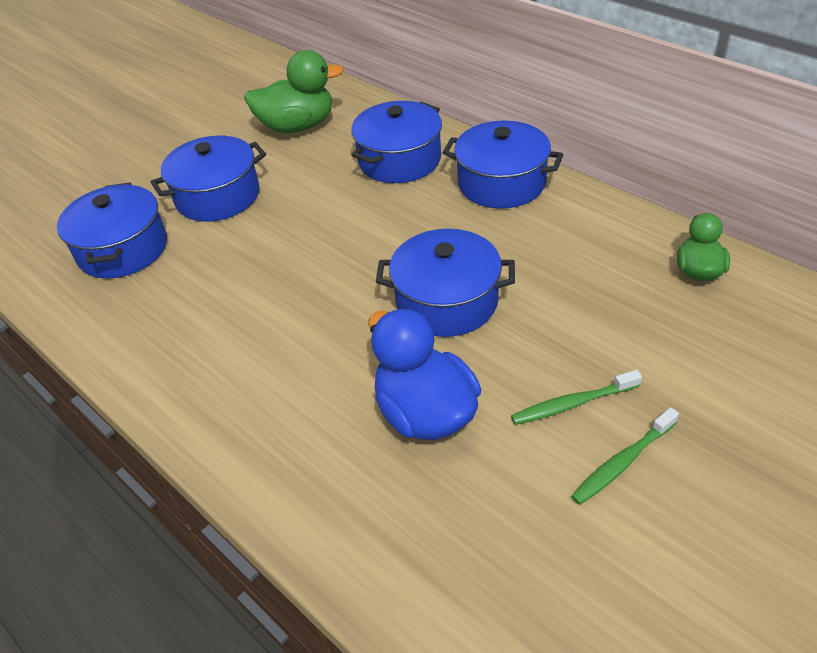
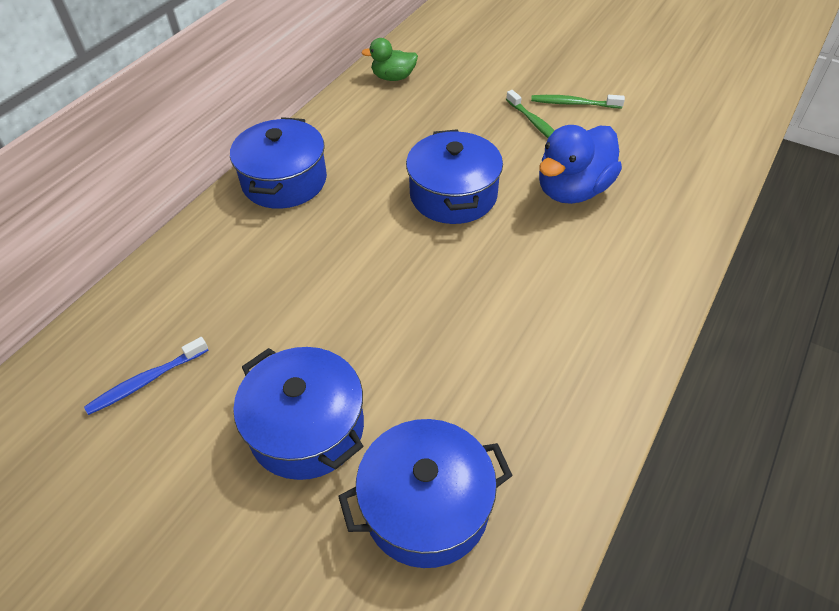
camera: 105 degrees left, 5 degrees up
(298, 126) = (146, 381): green duck -> blue toothbrush
(399, 160) = (238, 261): blue pot -> none
(622, 462) = (573, 103): green toothbrush -> green toothbrush turned 150 degrees clockwise

